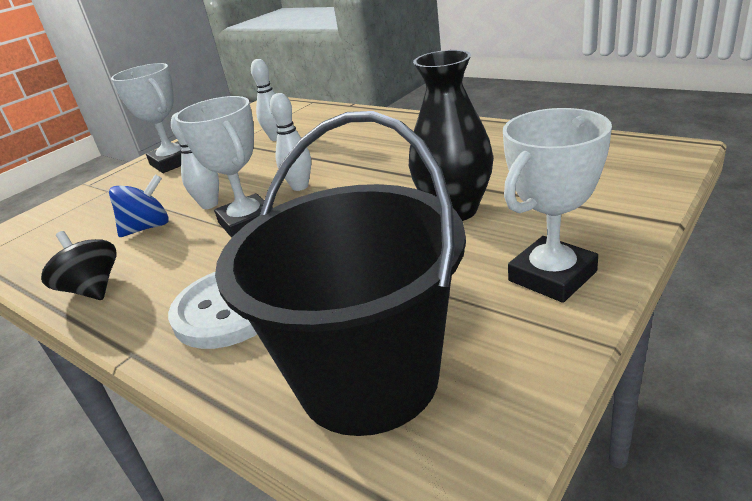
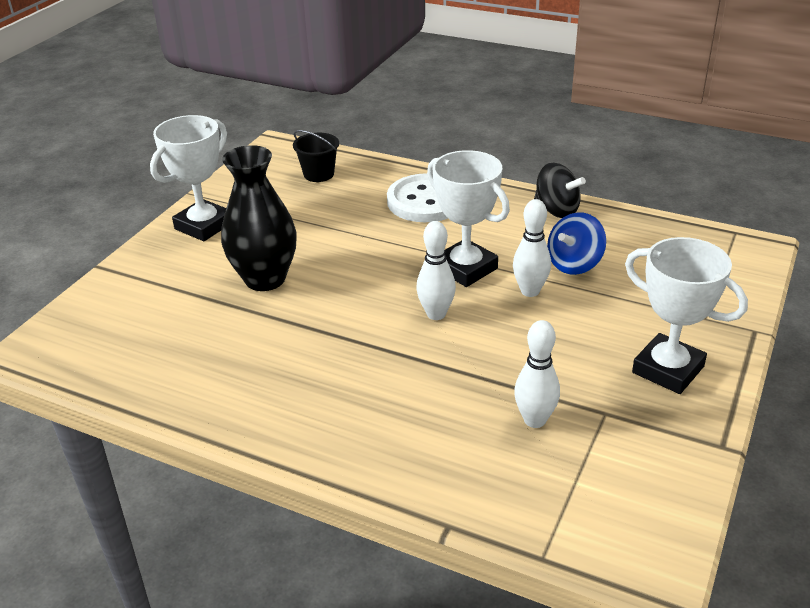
camera: 165 degrees right, 5 degrees up
(368, 378) = (318, 174): black bucket -> black bucket, size x0.40

